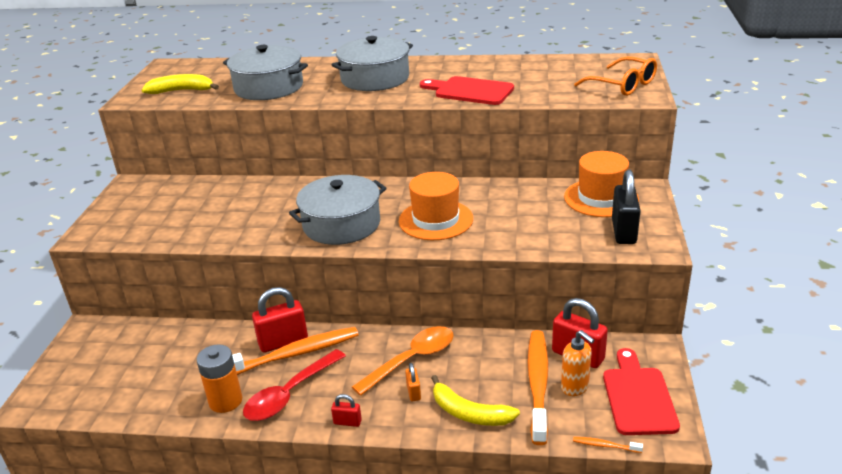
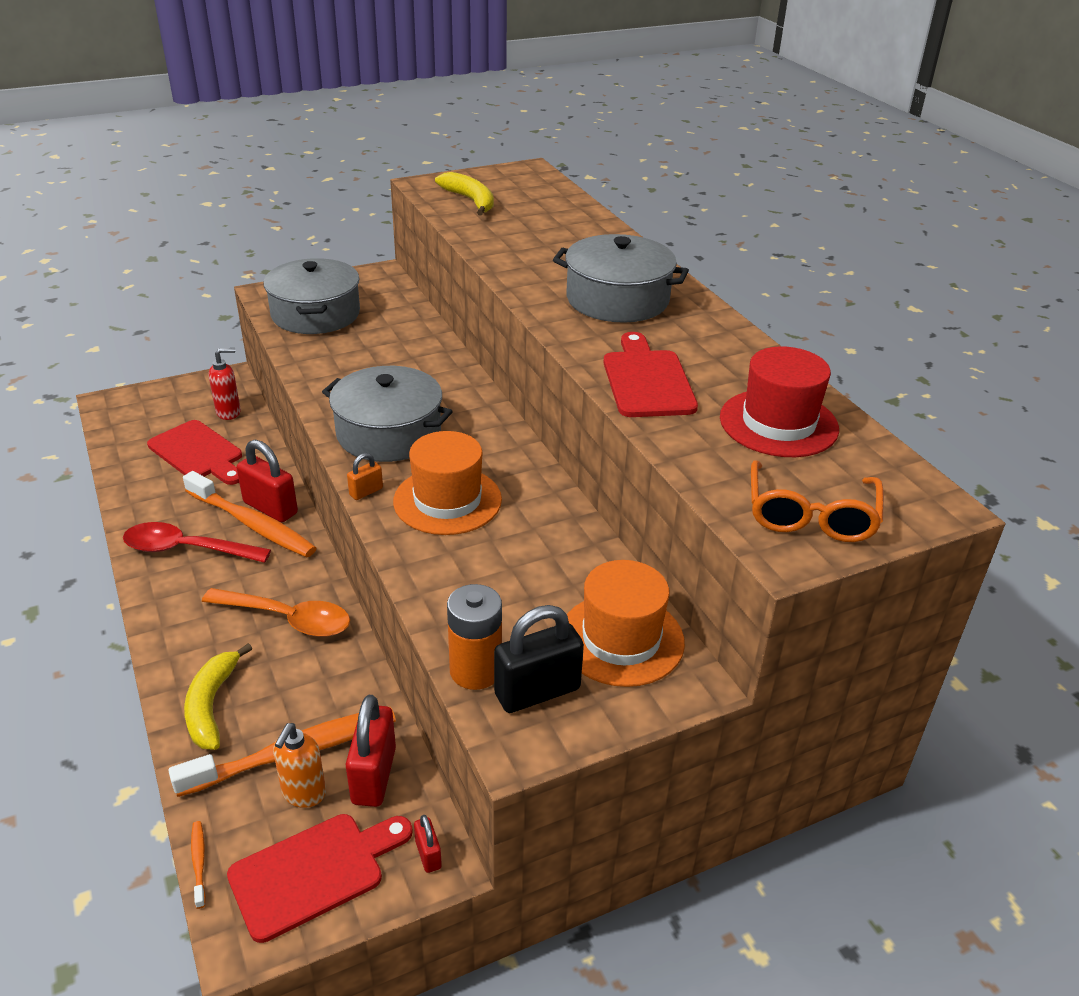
camera: 55 degrees right, 5 degrees up
(136, 337) = (229, 412): none -> red soap dispenser
(172, 365) = (198, 453): none -> red cutting board
(225, 401) = (158, 511): orange battery -> orange battery (475, 670)
(269, 87) = (524, 243): grey pot -> grey pot (315, 314)
(347, 422) = (158, 610): red padlock -> red padlock (428, 855)
(413, 392) = (229, 643): orange padlock -> orange padlock (366, 492)
(542, 72) = (778, 423): none -> red hat

